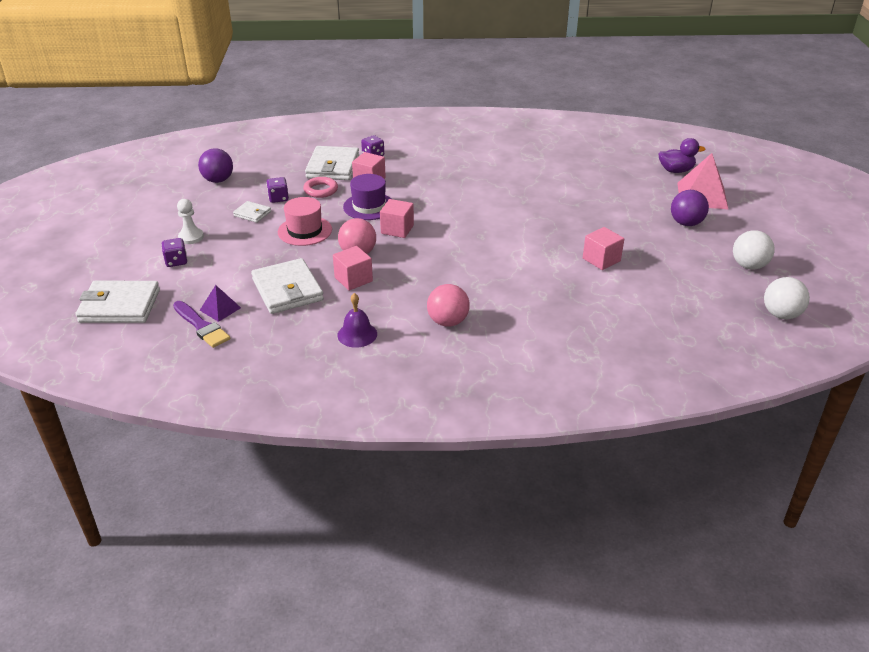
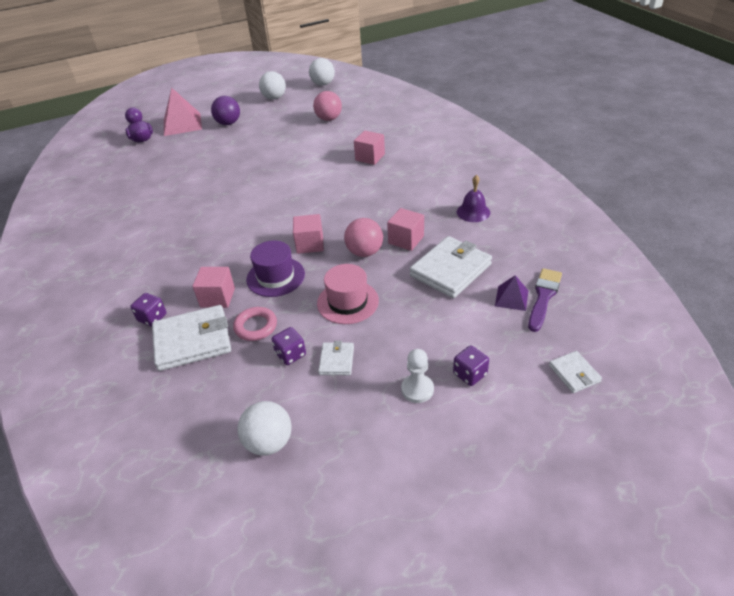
camera: 110 degrees left, 5 degrees up
(119, 306) = (574, 373): white wallet -> white wallet, size x0.51
(218, 180) = (269, 442): purple ball -> white ball
(447, 322) = (423, 180): pink ball -> pink ball (329, 119)
(601, 259) = (298, 143): pink cube -> pink cube (370, 157)

